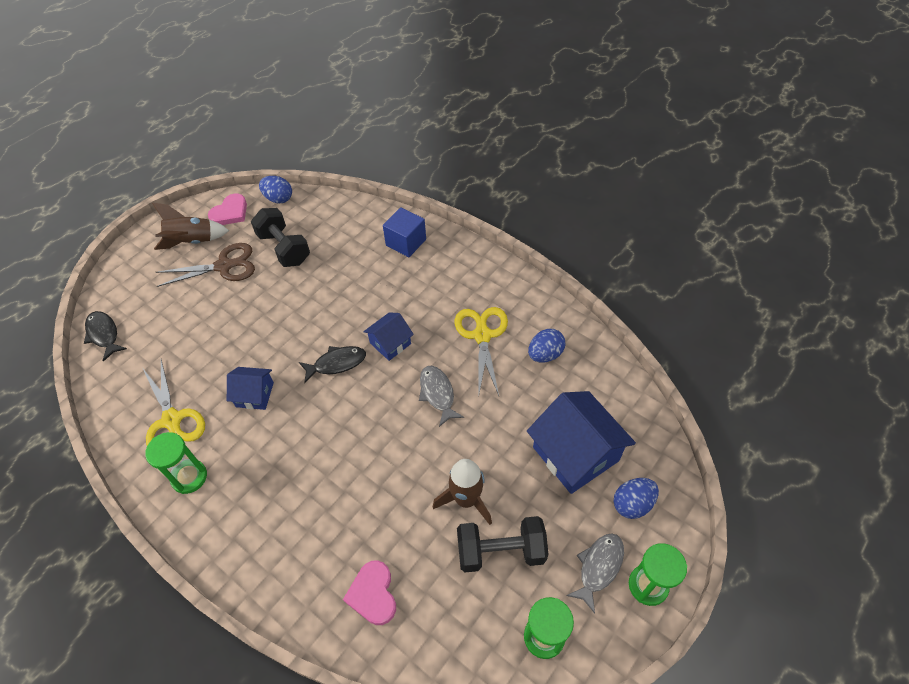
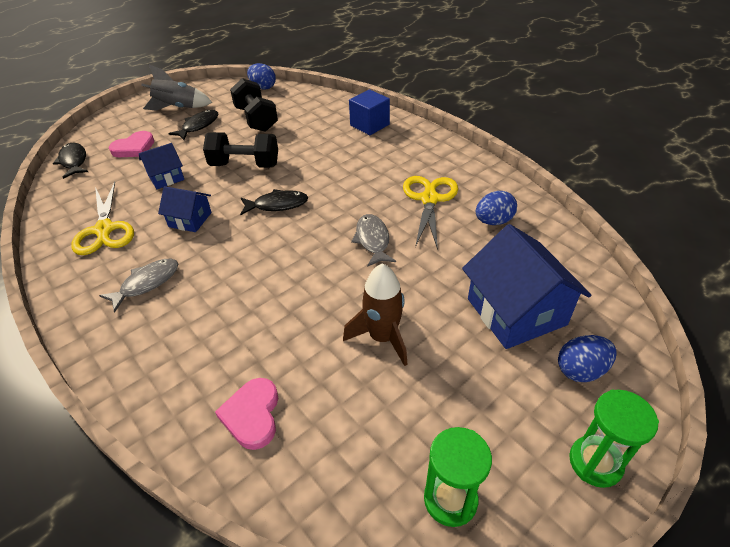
camera: 10 degrees right, 10 degrees down
(189, 477) = (100, 277): green hourglass -> none
(192, 242) = (177, 108): brown rocket -> grey rocket
(224, 266) = (198, 126): brown scissors -> black fish
(230, 212) = (218, 92): pink heart -> pink heart (134, 148)
(390, 343) = (335, 195): blue house -> blue house (166, 177)
(501, 551) = (412, 395): black dumbbell -> black dumbbell (245, 165)
(599, 567) = (532, 431): grey fish -> grey fish (147, 283)

